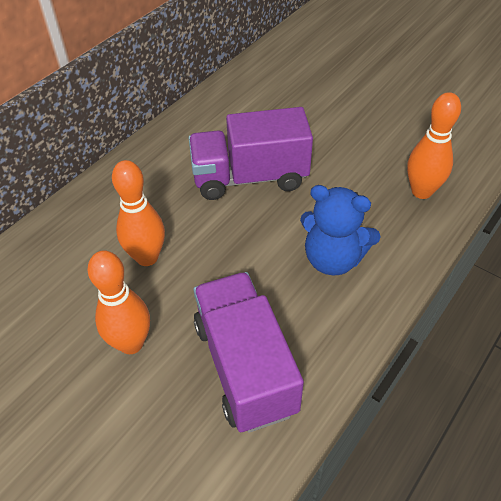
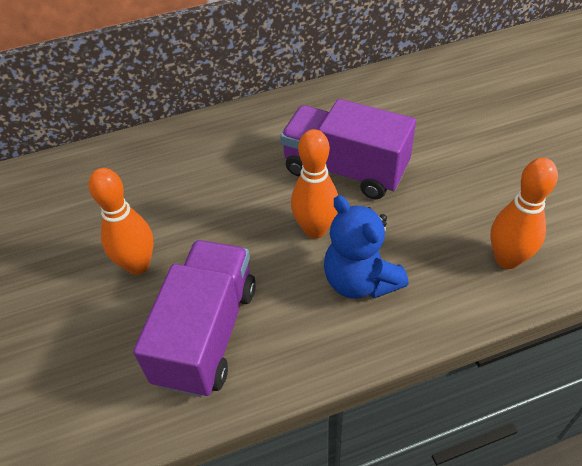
camera: 35 degrees right, 0 degrees up
(147, 257) = (204, 200): orange bowling pin -> orange bowling pin (315, 229)

